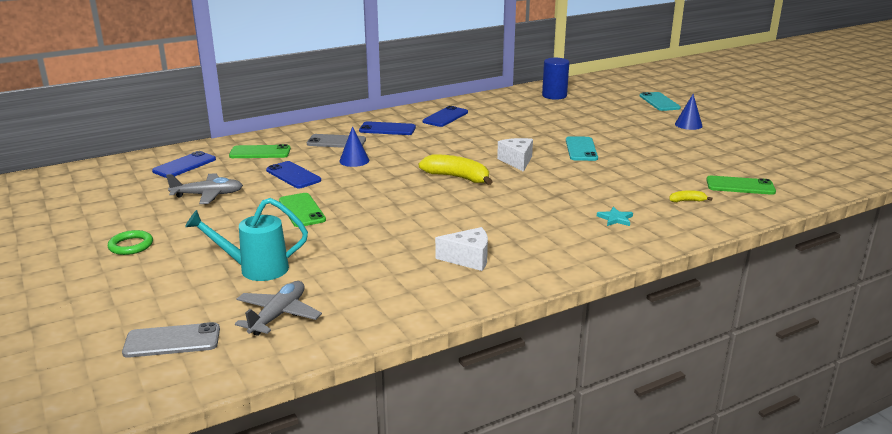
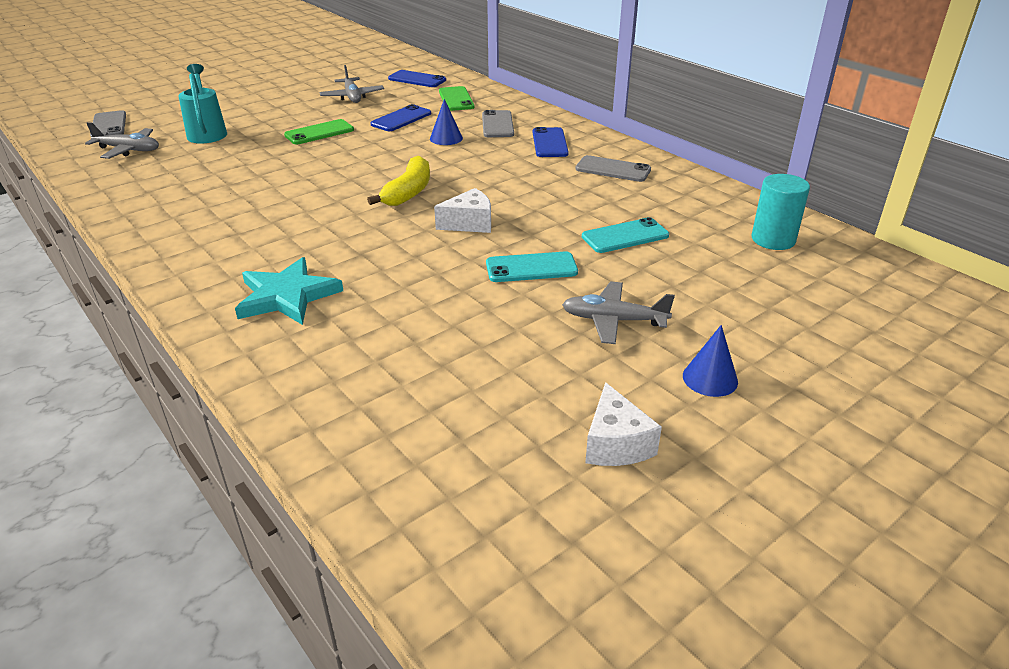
camera: 80 degrees right, 10 degrees up
(131, 245) = (258, 90): green ring -> none
(445, 117) = (613, 169): blue phone -> grey phone
(468, 259) = (201, 212): white cheese -> white cheese (616, 444)
(554, 96) = (773, 240): blue cylinder -> turquoise cylinder
(615, 219) = (287, 296): turquoise star -> turquoise star, size x2.15
(639, 136) = (613, 320): none -> grey plane
(659, 102) = (830, 348): turquoise phone -> turquoise phone (625, 236)
(687, 201) = (345, 358): yellow banana -> none
(740, 186) = (409, 420): green phone -> none

